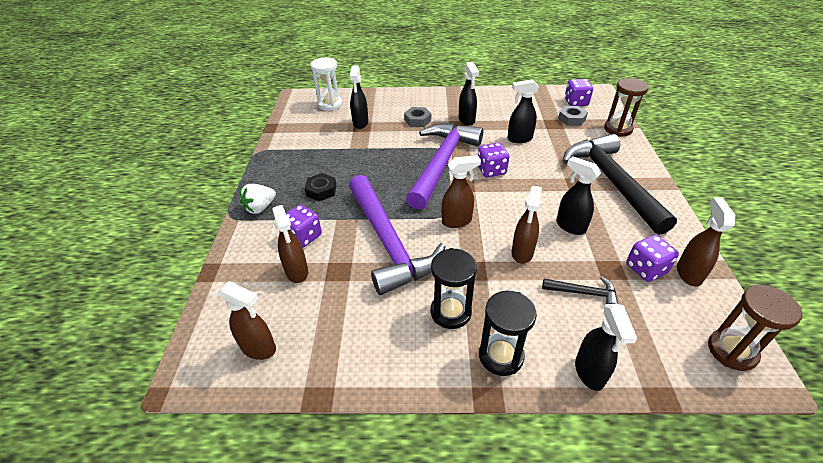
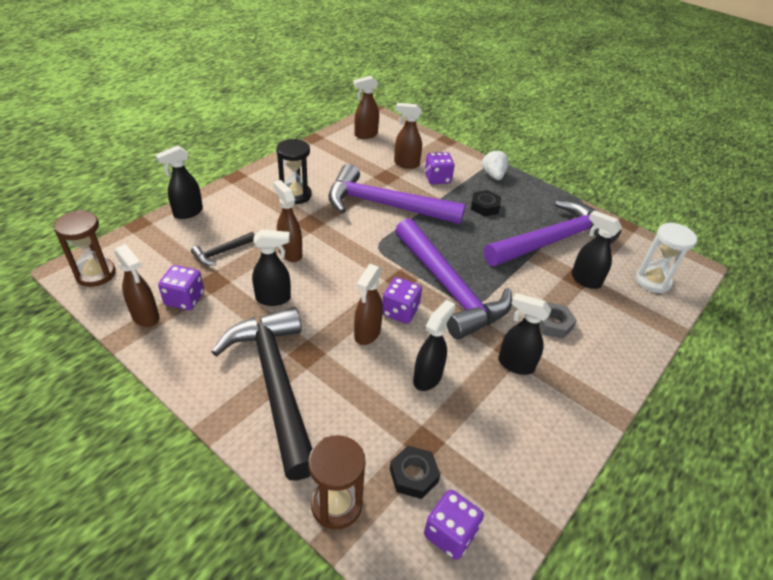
camera: 125 degrees right, 0 degrees up
(330, 146) = (553, 240): none -> purple hammer
(457, 221) = (363, 246): brown spray bottle -> brown spray bottle (367, 334)
(501, 356) = (245, 193): black hourglass -> none
(571, 119) = (413, 475): grey nut -> black nut
(589, 372) = (188, 213): black spray bottle -> black spray bottle turned 75 degrees counterclockwise
(611, 181) = (275, 383): black hammer -> black hammer turned 135 degrees counterclockwise

